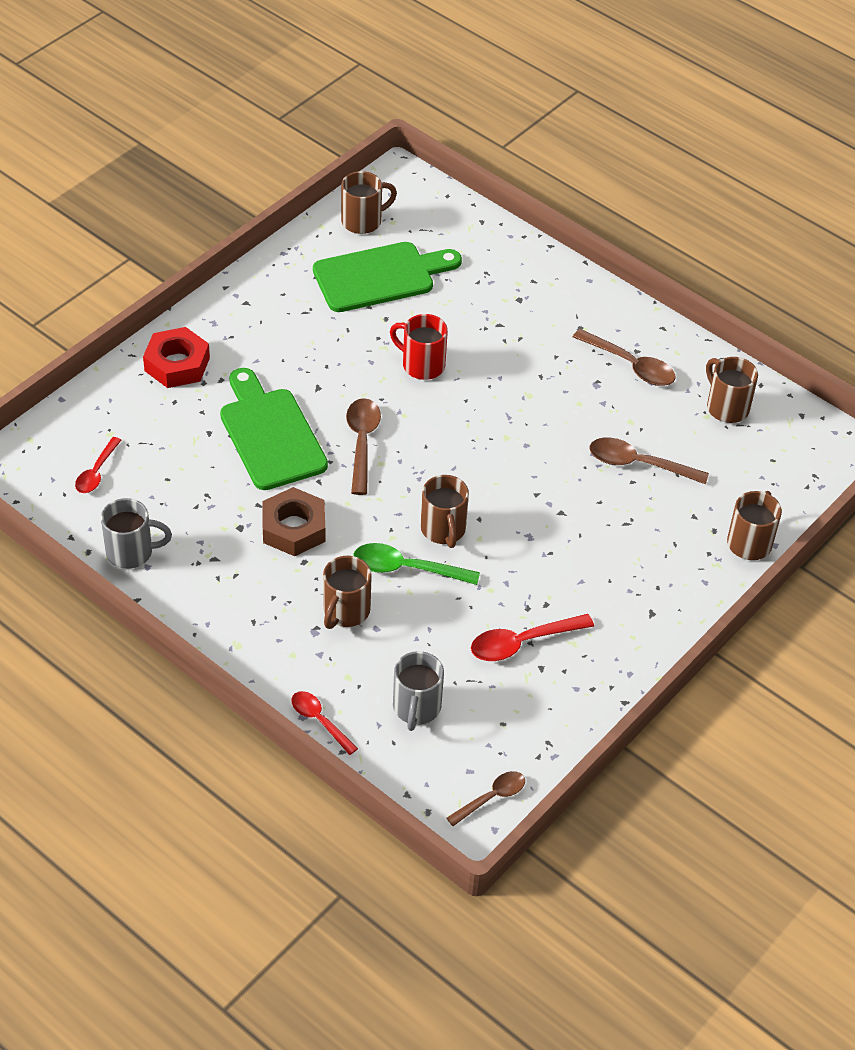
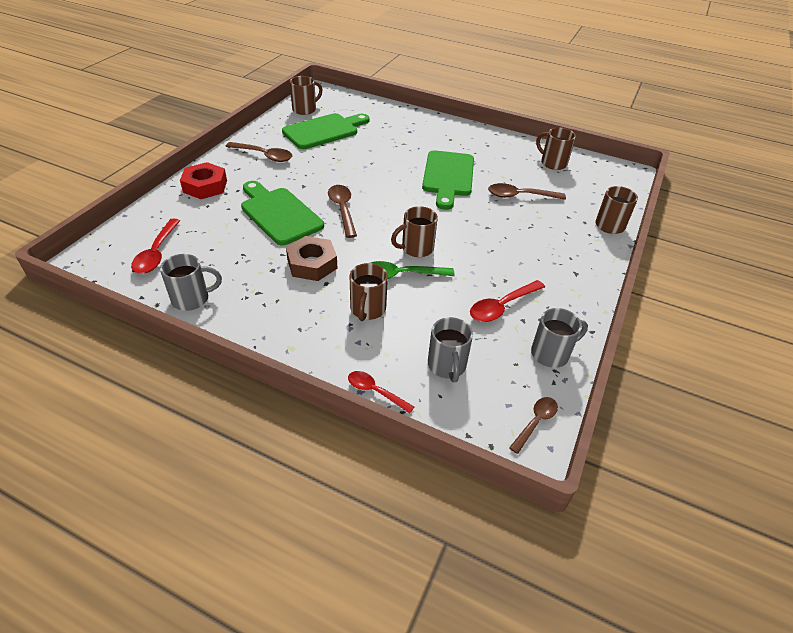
camera: 15 degrees left, 5 degrees down
(96, 472) = (156, 253): red spoon -> red spoon, size x1.51
(422, 365) = (365, 167): red mug -> none
(443, 530) = (416, 248): brown mug -> brown mug turned 90 degrees clockwise
(543, 406) = (448, 176): none -> green cutting board
(554, 720) = (551, 353): none -> grey mug
(631, 365) = (488, 152): brown spoon -> brown spoon (264, 155)

